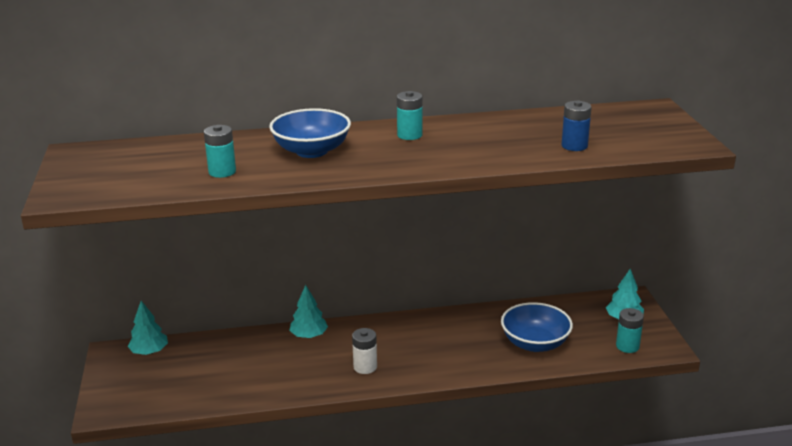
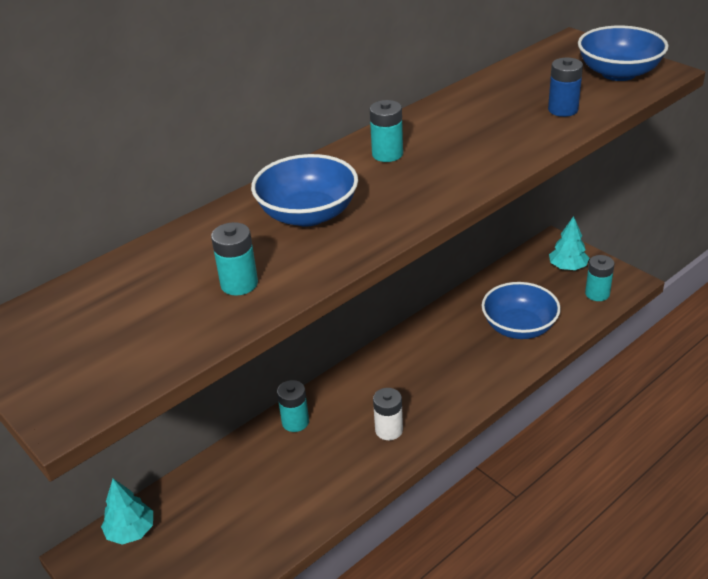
camera: 30 degrees left, 10 degrees up
(309, 335) = (295, 422): turquoise tree -> turquoise battery
(657, 136) = (618, 73): none -> blue bowl

